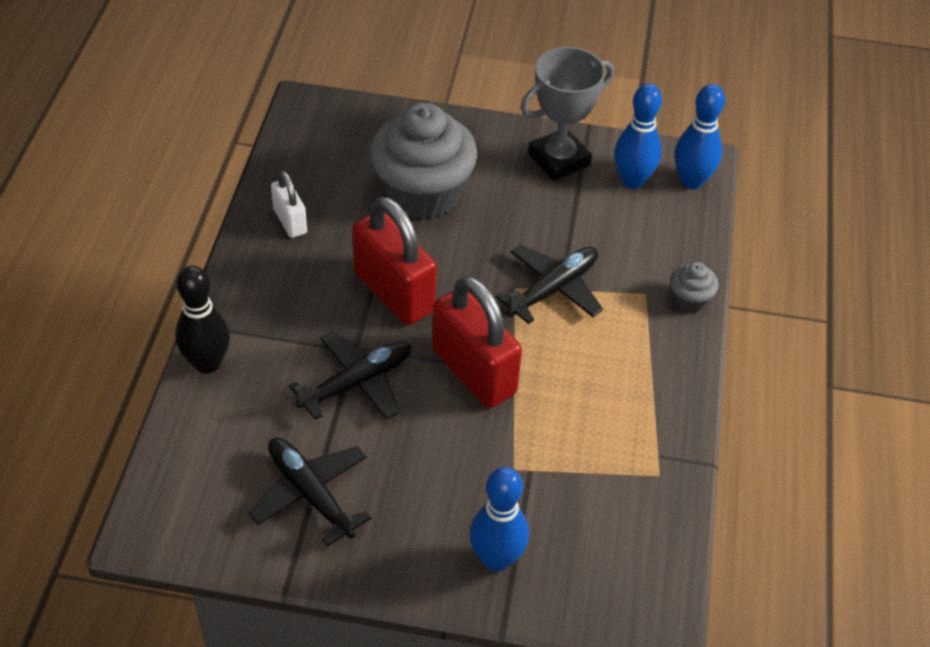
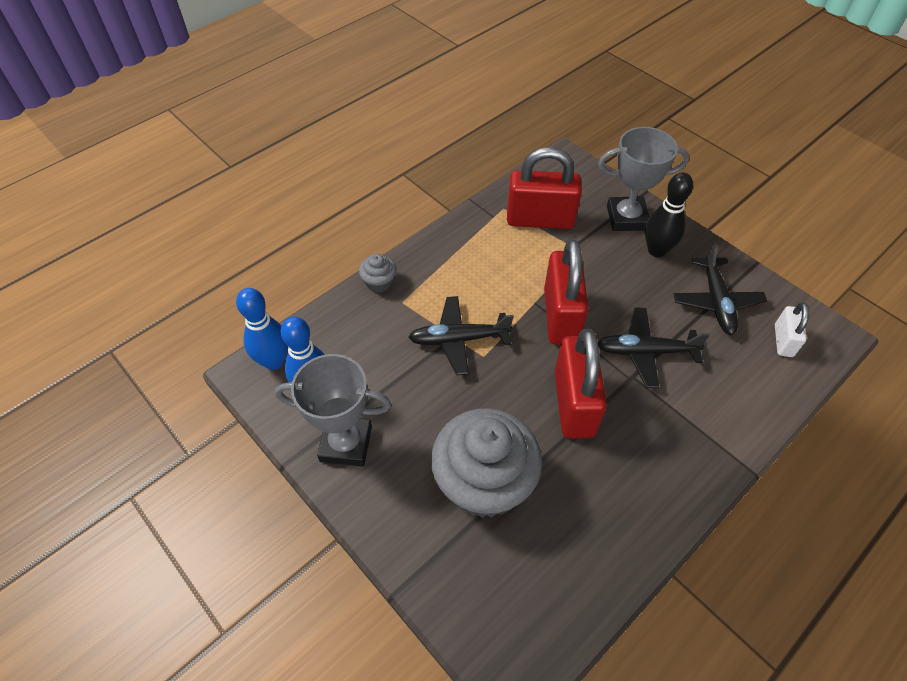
camera: 140 degrees left, 5 degrees up
(207, 363) = (750, 427): black bowling pin -> black bowling pin (656, 250)
(290, 221) = (617, 524): white padlock -> white padlock (783, 341)
(496, 559) = (626, 218): blue bowling pin -> grey trophy
(600, 485) = (540, 220): none -> red padlock

